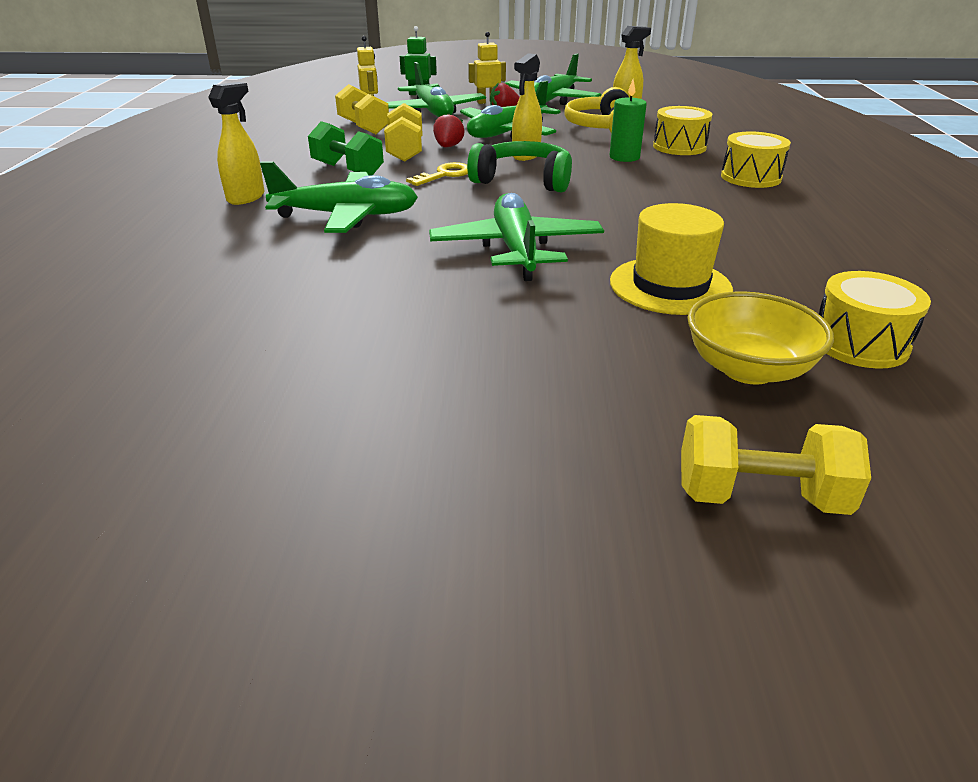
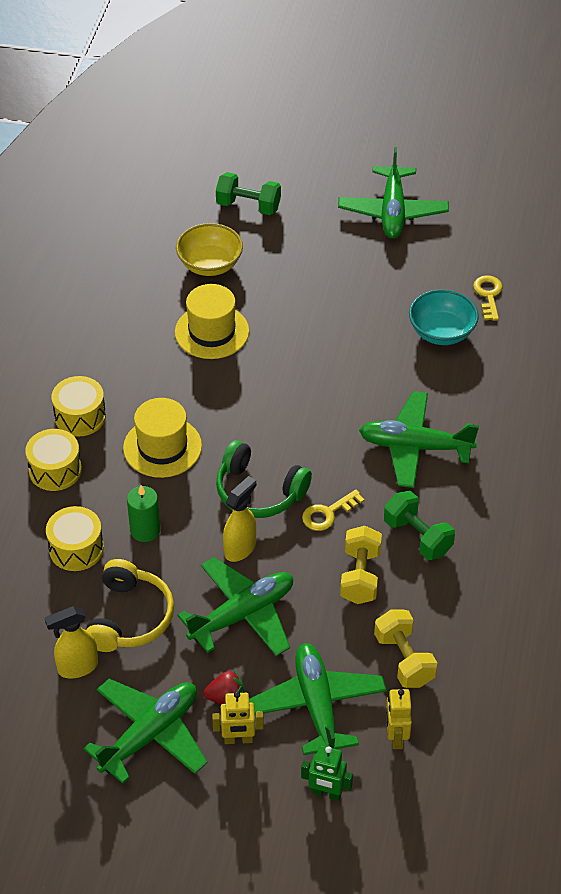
camera: 170 degrees left, 15 degrees up
(183, 376) = (488, 295): none -> yellow key
(246, 197) = (501, 491): yellow spray bottle -> none
(290, 317) = (441, 332): none -> turquoise bowl
(448, 147) = (314, 583): red strawberry -> none
(516, 250) = (295, 382): green plane -> green plane (392, 211)
(650, 196) = (162, 447): none -> yellow hat
(760, 497) = (248, 206): yellow dumbbell -> green dumbbell
(859, 343) = (140, 273): yellow drum -> yellow drum (80, 416)

